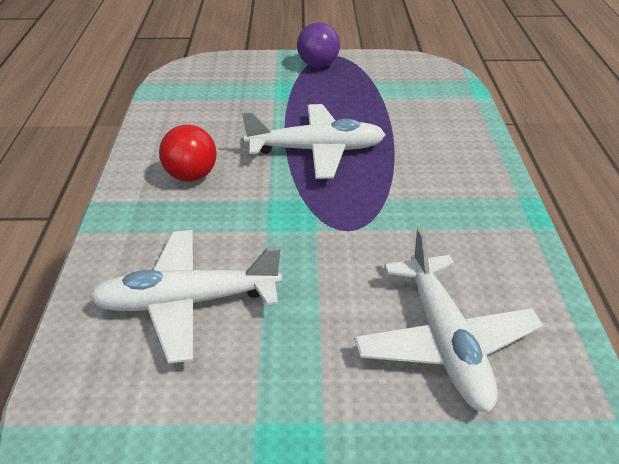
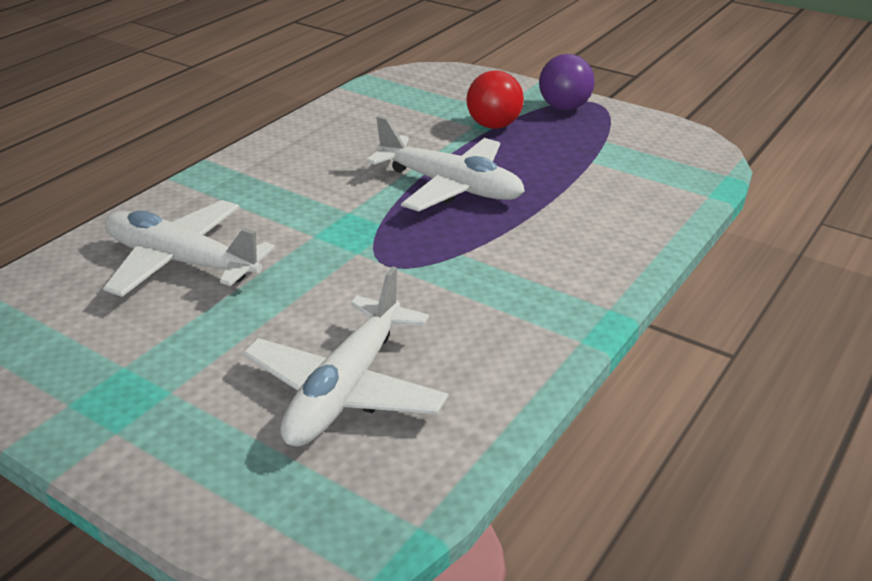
camera: 35 degrees right, 5 degrees down
(191, 176) = (307, 167): red ball -> red ball (494, 125)

